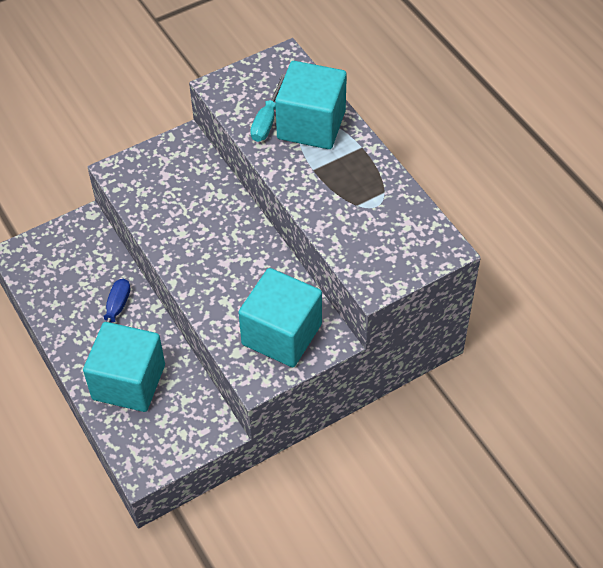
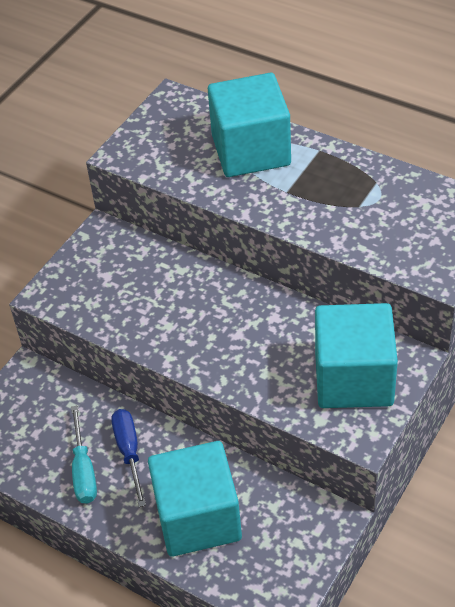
camera: 25 degrees left, 5 degrees down
(267, 120) = (201, 165): turquoise screwdriver -> turquoise screwdriver (83, 470)

